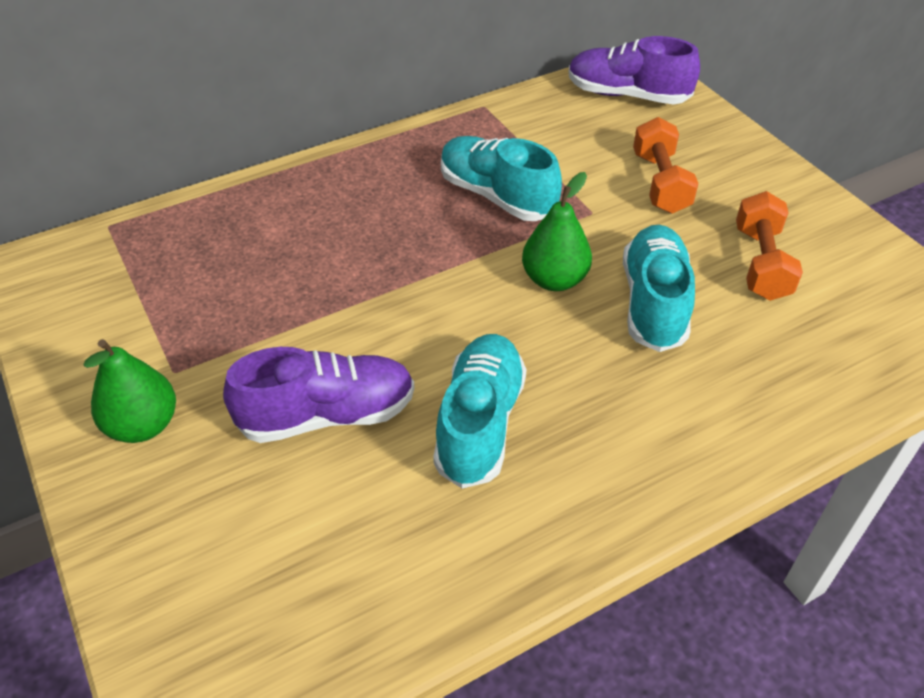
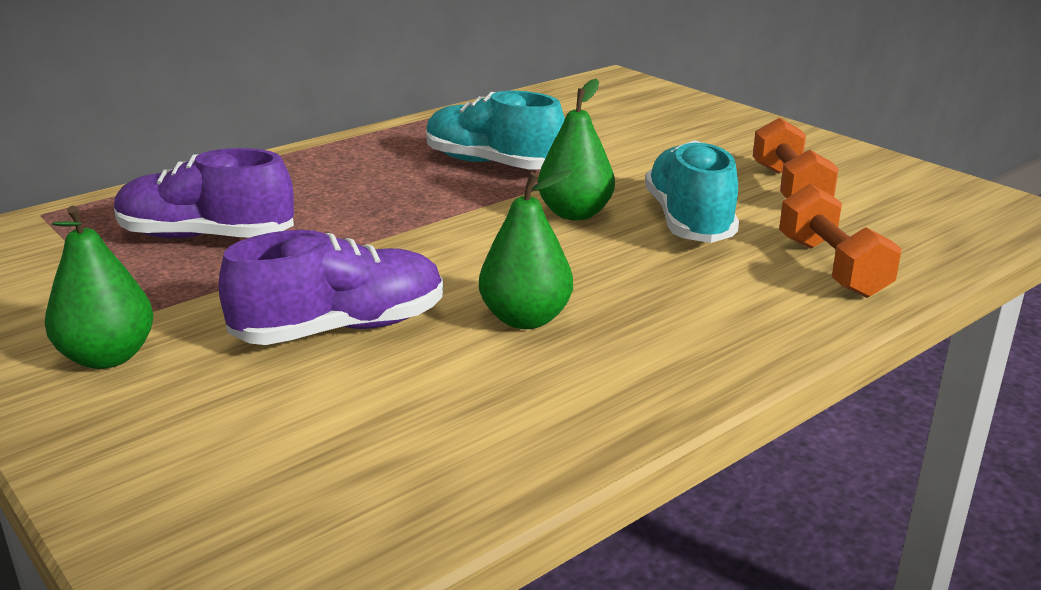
camera: 10 degrees left, 20 degrees down
(479, 423) = (525, 319): turquoise shoe -> green pear
(627, 95) = (608, 95): purple shoe -> purple shoe (206, 237)
(660, 183) = (663, 145): orange dumbbell -> orange dumbbell (832, 267)

